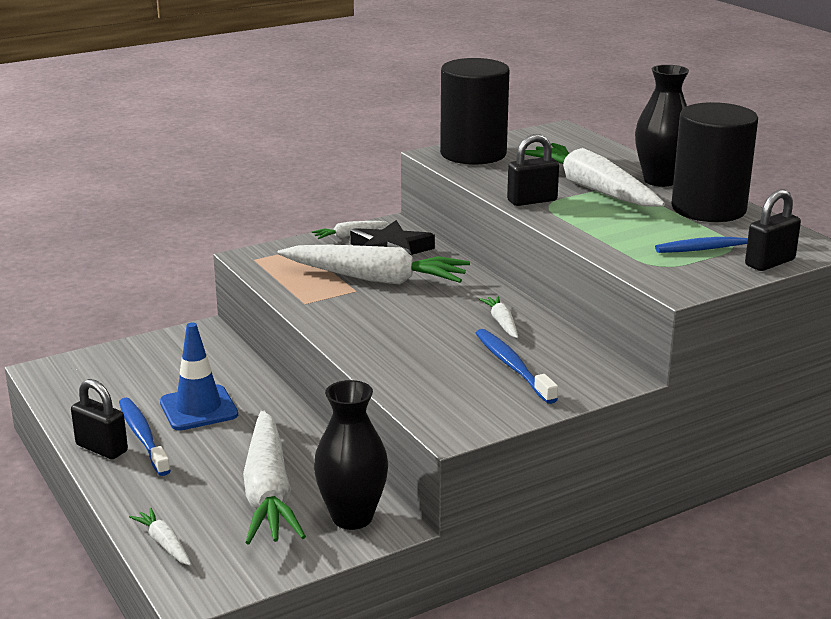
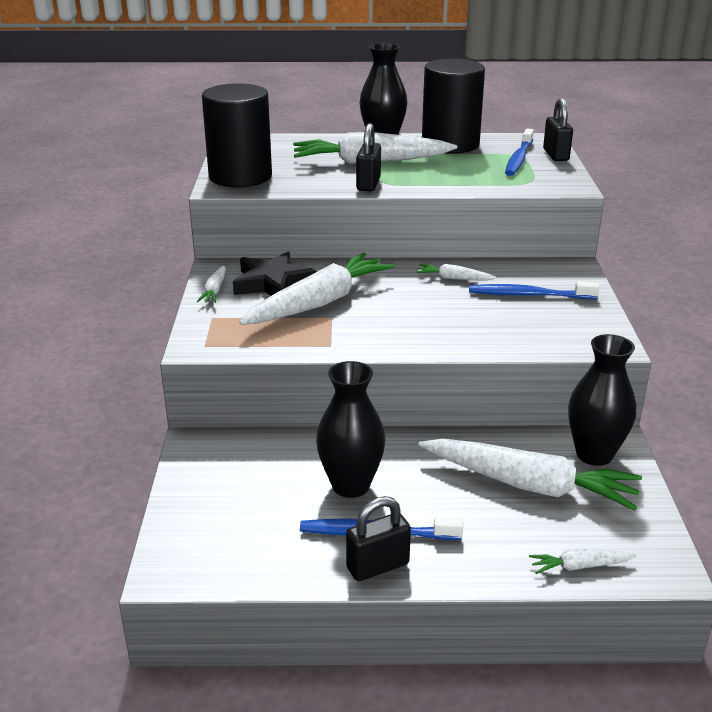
camera: 60 degrees left, 5 degrees up
(198, 408) = (350, 485): blue traffic cone -> black vase

